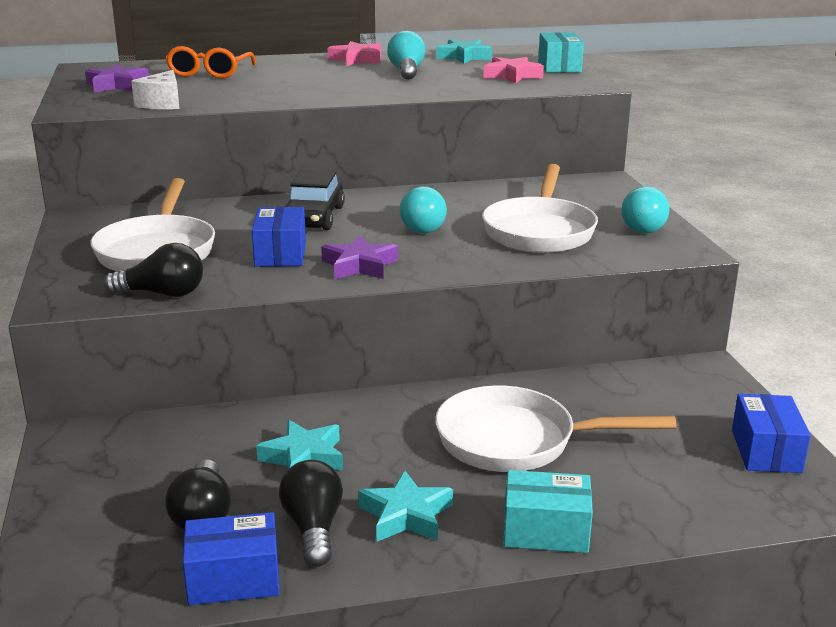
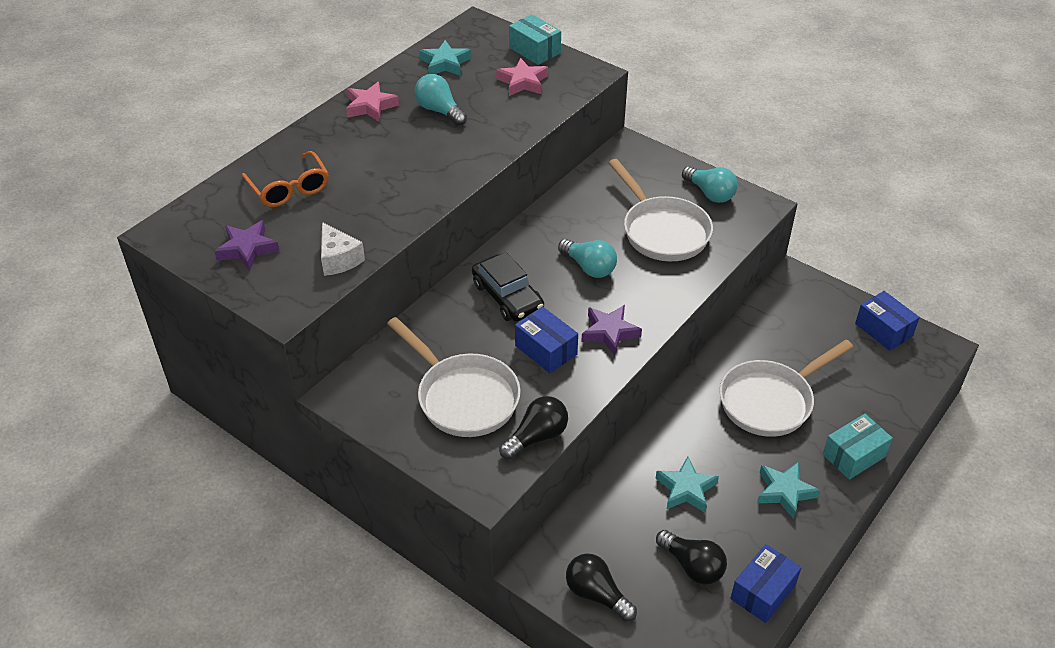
camera: 40 degrees left, 20 degrees up
(313, 528) = (755, 533): black light bulb -> black light bulb (596, 594)

